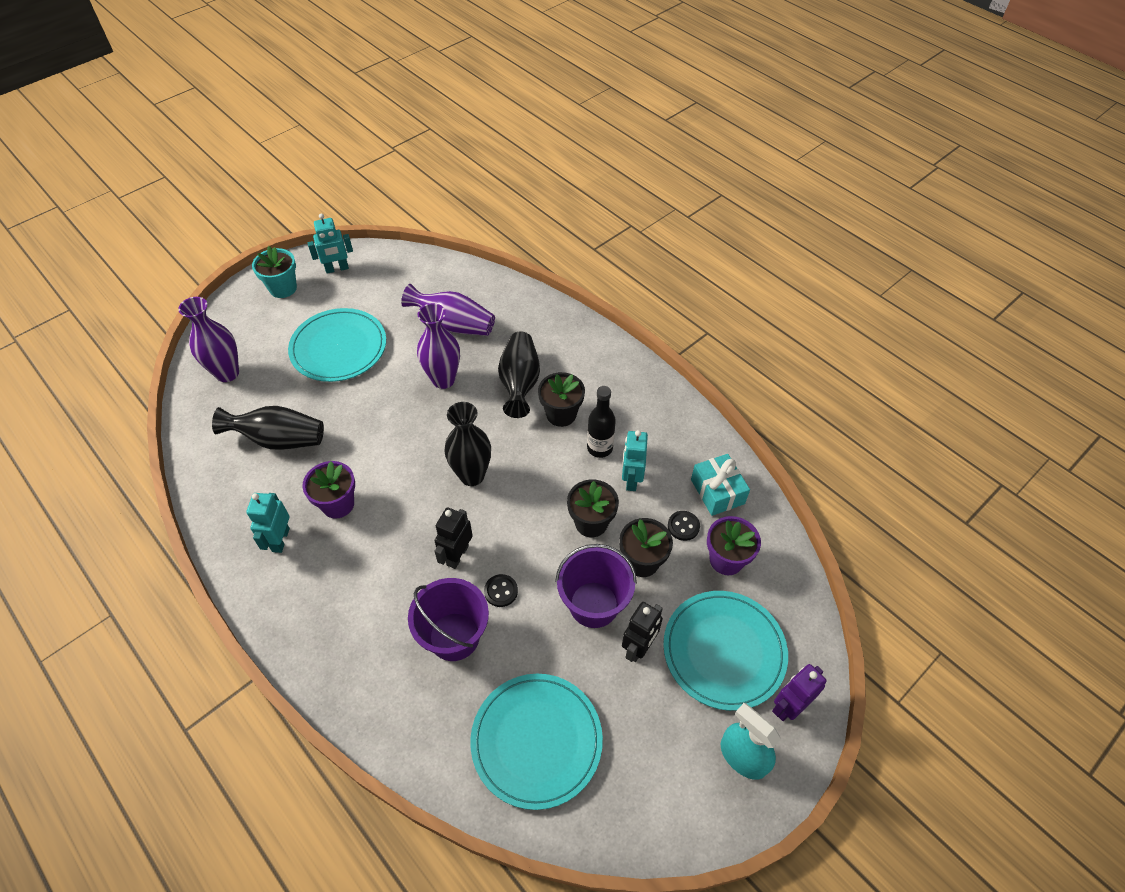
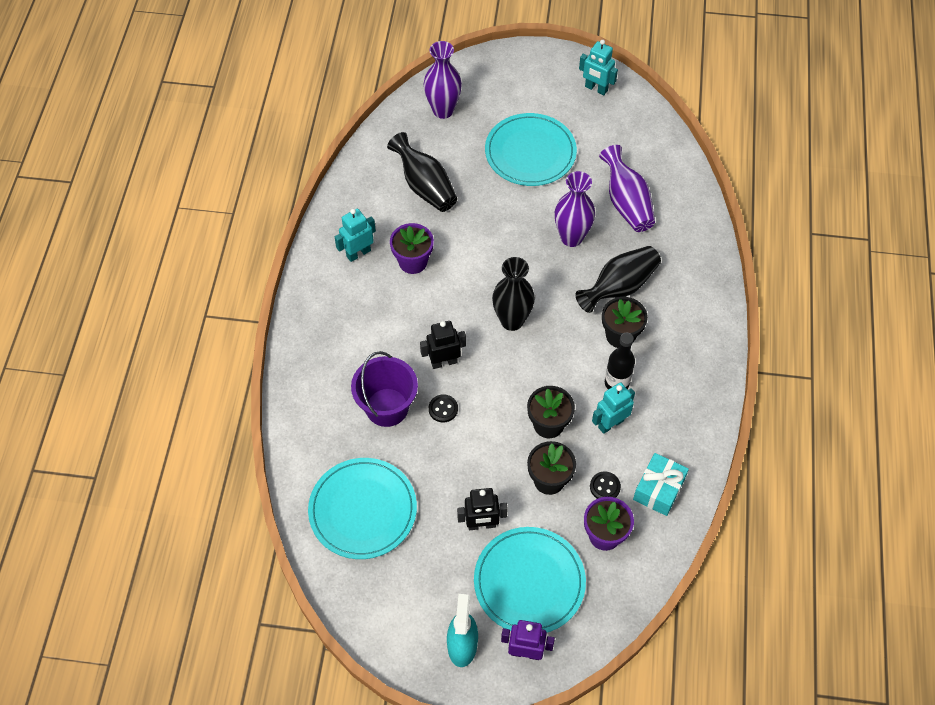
camera: 50 degrees right, 5 degrees up
(283, 288) = (543, 74): turquoise flower pot -> none
(594, 604) = (487, 473): purple bucket -> none

